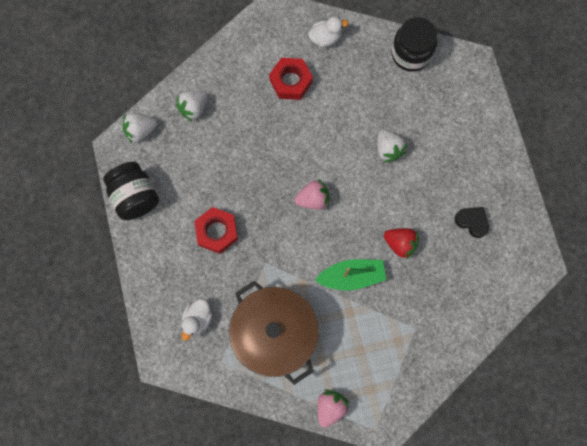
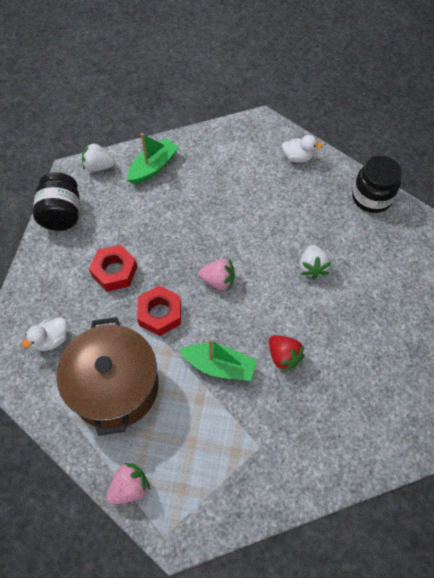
camera: 25 degrees right, 15 degrees down
(194, 108) = (153, 167): white strawberry -> green boat
(290, 81) = (249, 178): red nut -> red nut (160, 314)
(472, 222) = (367, 367): black heart -> none

